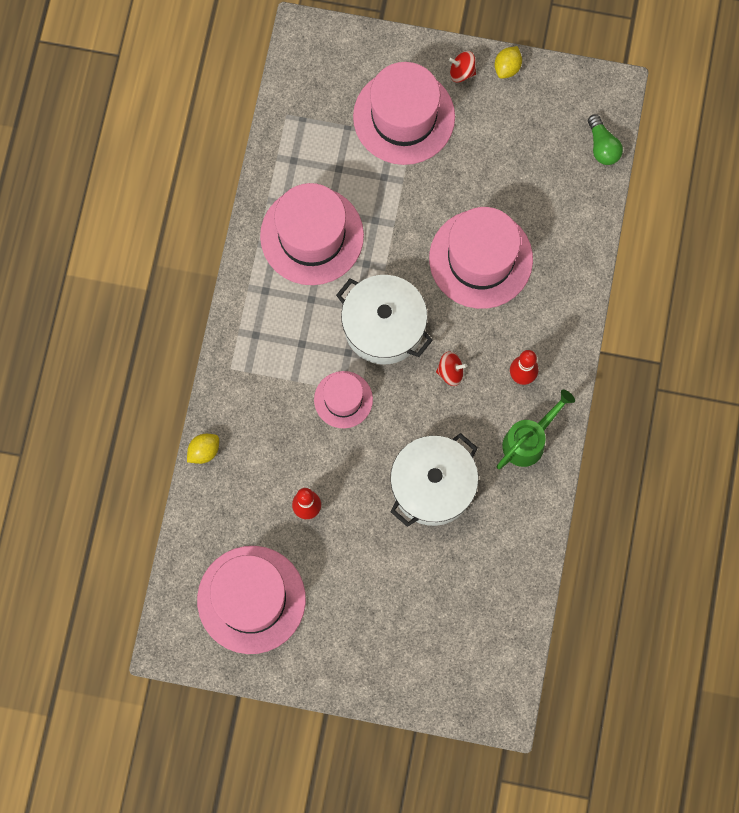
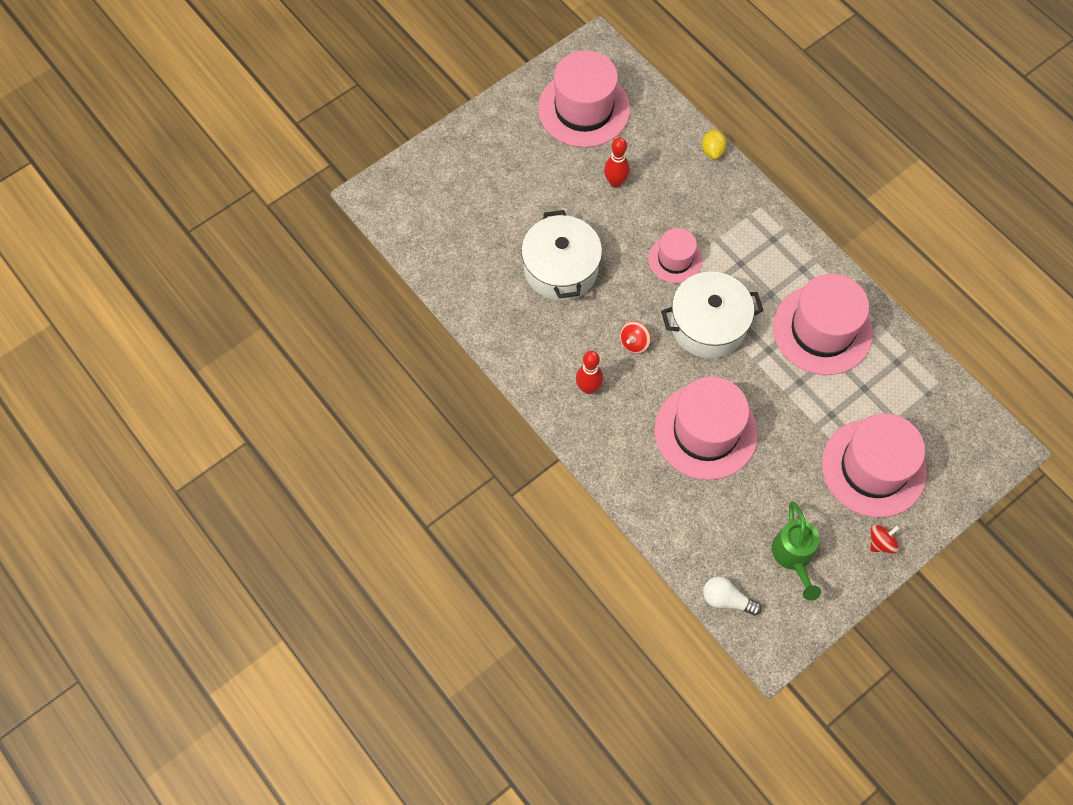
camera: 130 degrees right, 10 degrees down
(507, 67) = (858, 582): yellow lemon -> none
(528, 440) = (536, 354): green watering can -> green watering can (794, 556)
(602, 146) = (726, 600): green light bulb -> white light bulb

